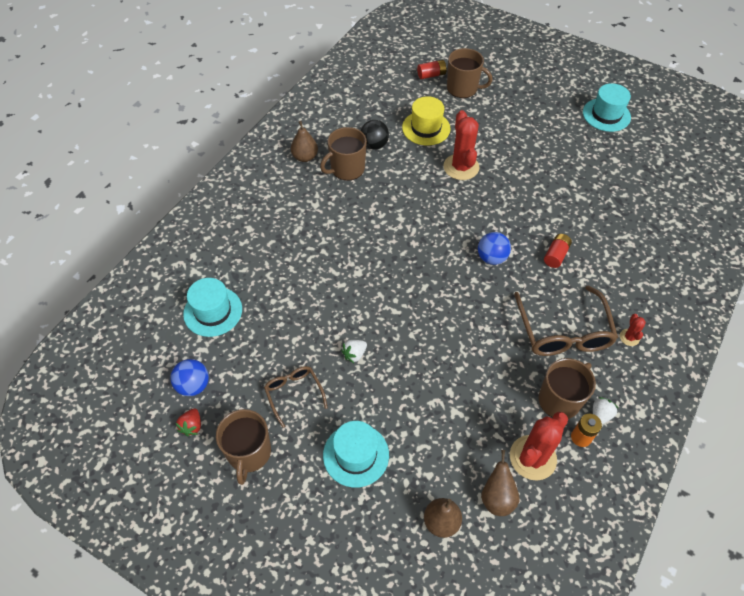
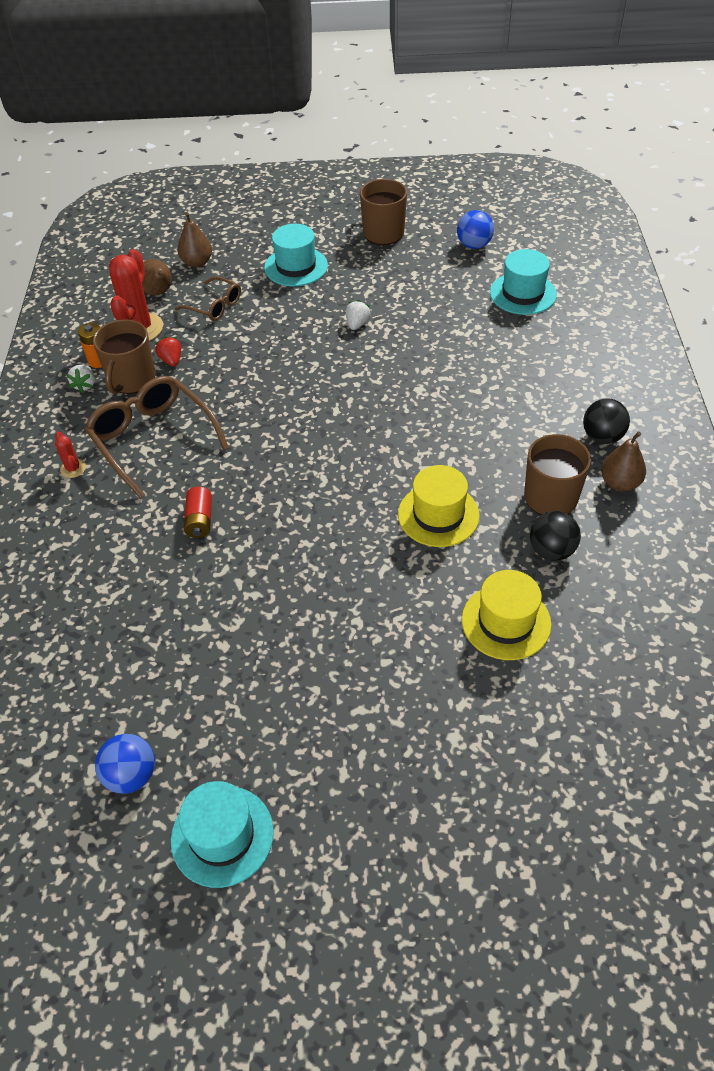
camera: 150 degrees right, 5 degrees down
(192, 426) = (444, 226): red strawberry -> red strawberry (171, 360)
(284, 184) = (602, 437): none -> black ball
(294, 394) = (384, 277): brown glasses -> brown glasses (215, 306)
(415, 189) = (438, 515): none -> yellow hat
(431, 75) = (592, 745): red battery -> none
(461, 167) = (403, 582): red cactus -> none
(463, 88) = (514, 745): brown mug -> none
(491, 258) = (279, 477): blue ball -> blue ball (131, 775)

